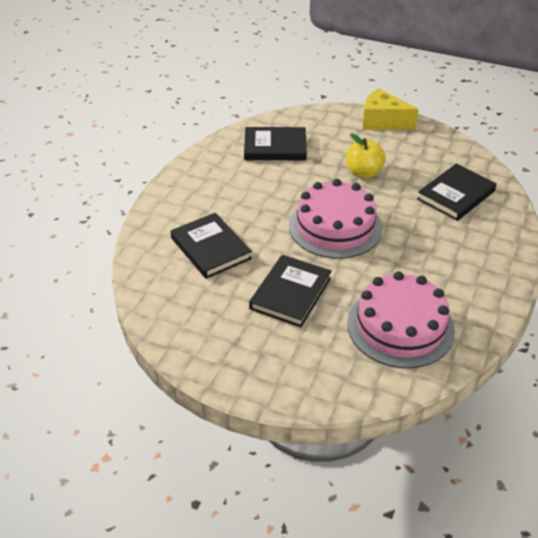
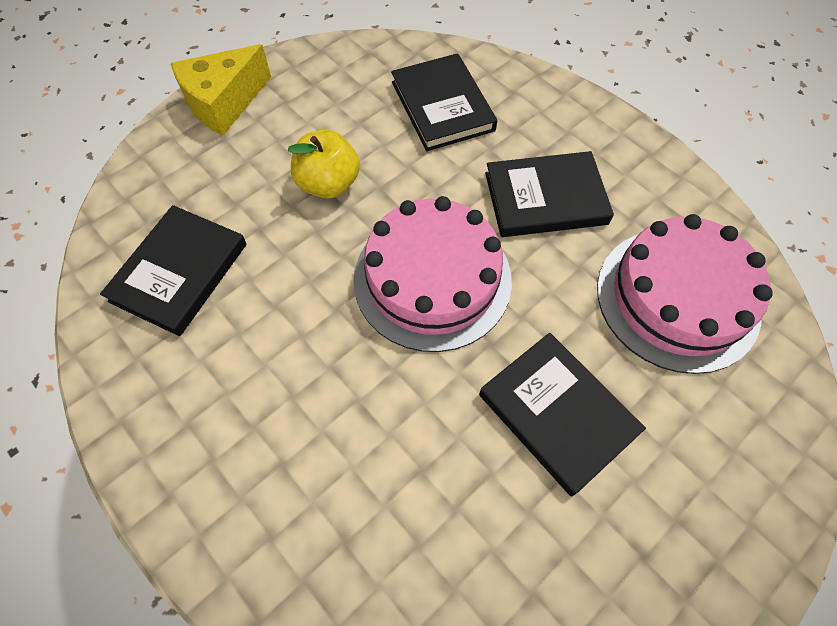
camera: 65 degrees left, 20 degrees up
(211, 248) = (389, 498): black book -> black book (545, 198)

